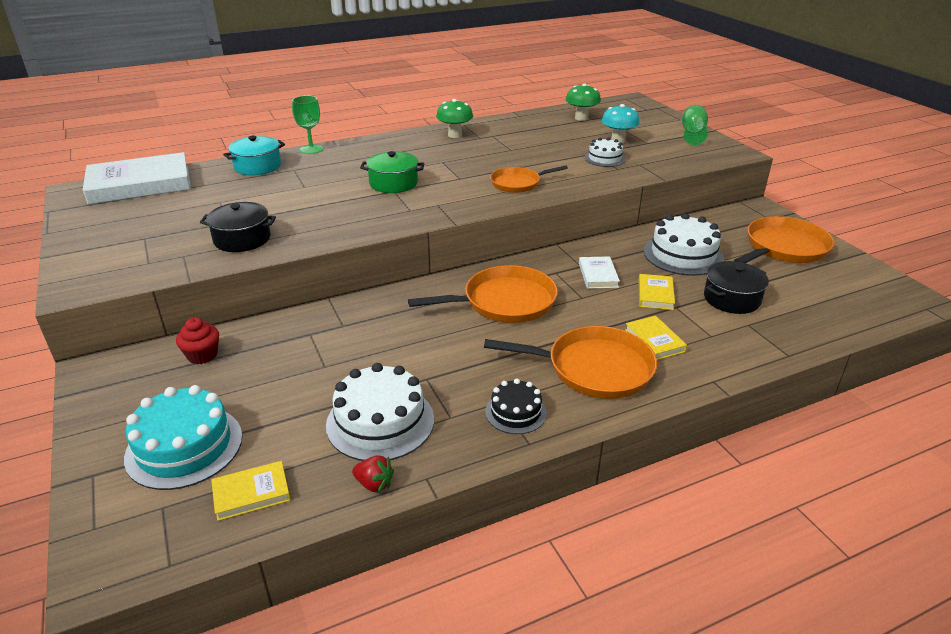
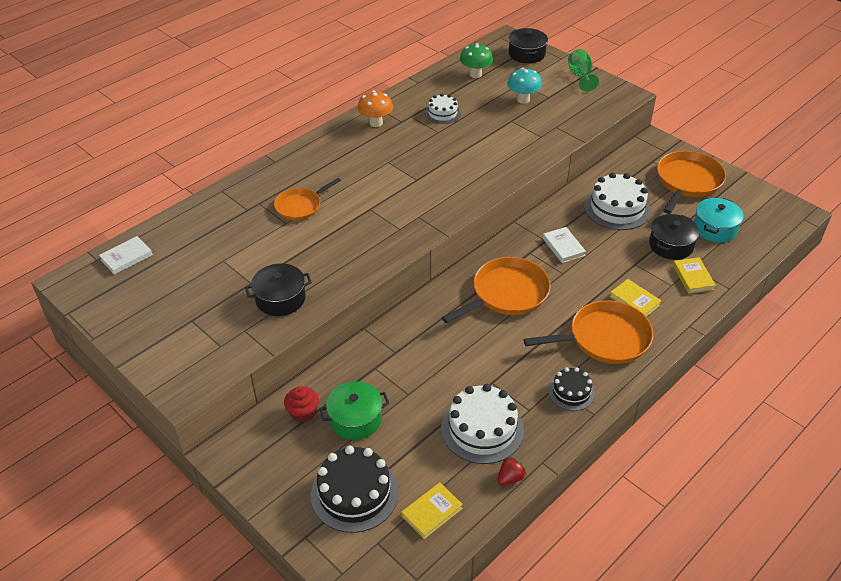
camera: 20 degrees left, 10 degrees up
(140, 184) = (126, 257): white book -> white book, size x0.47
(184, 446) = (354, 493): turquoise cake -> black cake
(257, 166) = (221, 207): turquoise pot -> turquoise pot (715, 228)
(311, 149) = (255, 172): green goblet -> none
(374, 484) = (510, 478): red strawberry -> red strawberry turned 45 degrees counterclockwise
(393, 183) = (363, 200): green pot -> green pot (355, 419)
(455, 135) = (376, 123): green mushroom -> orange mushroom
(518, 183) = (469, 174): orange pan -> orange pan (300, 206)
(604, 158) = (524, 126): white cake -> white cake (442, 113)
(645, 112) = (526, 54): none -> black pot
(655, 294) = (615, 255): yellow book -> yellow book (693, 277)

